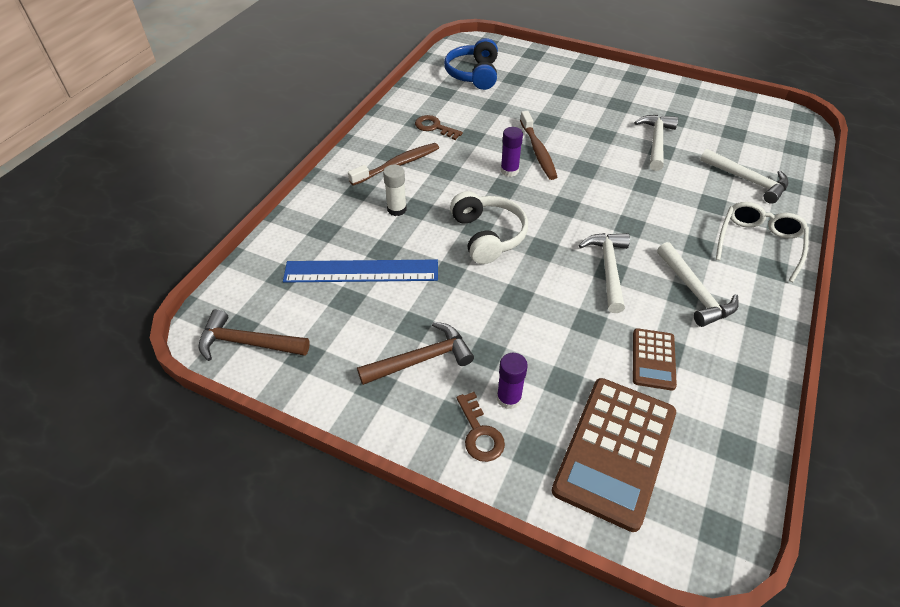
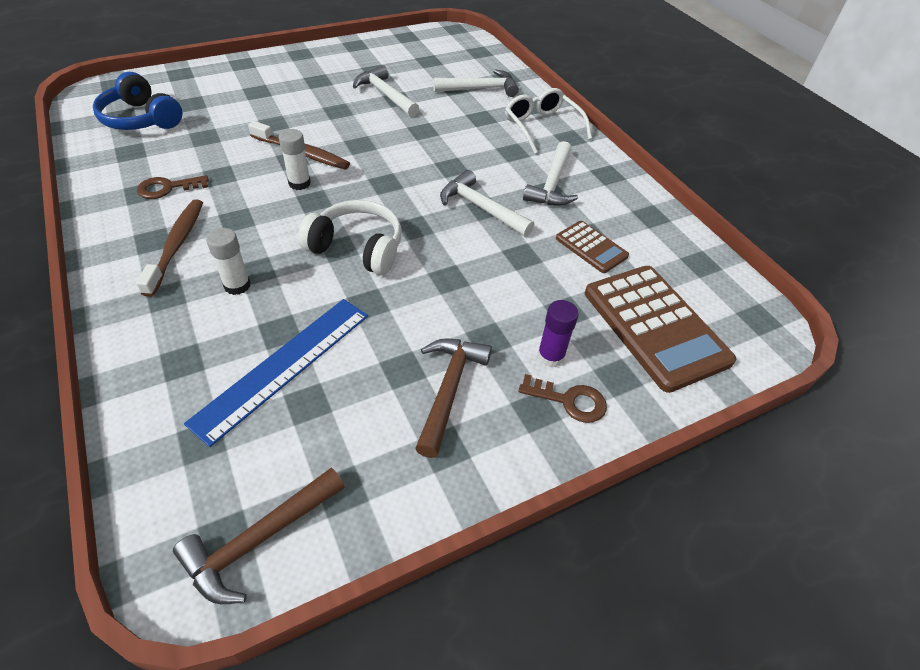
camera: 55 degrees left, 0 degrees up
(509, 170) = (299, 183): purple glue stick -> white glue stick
(695, 292) = (552, 184): white hammer -> white hammer turned 90 degrees clockwise

